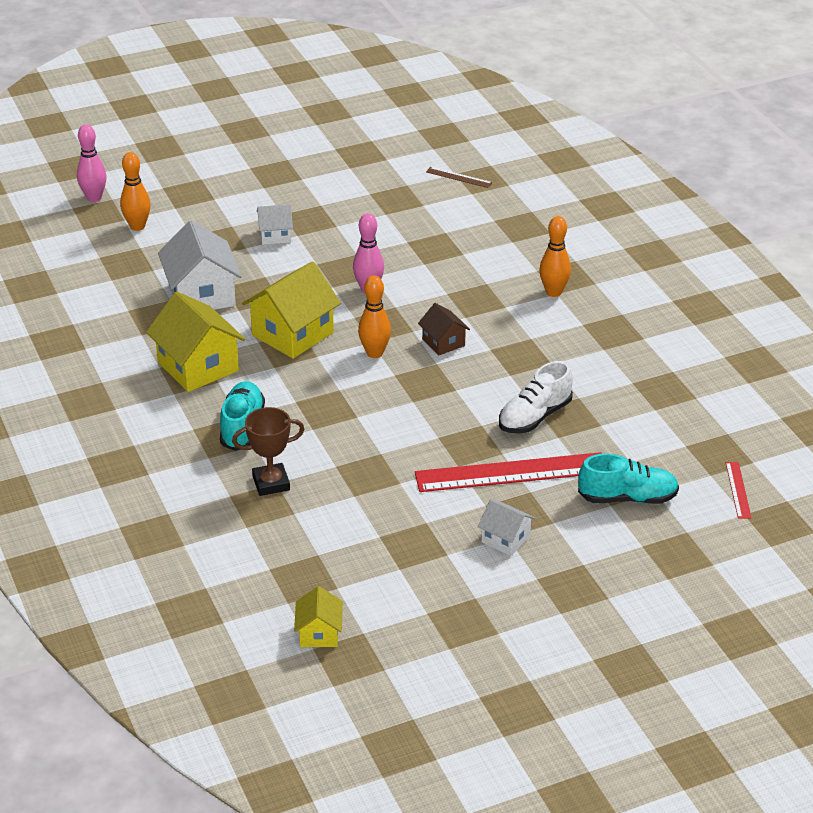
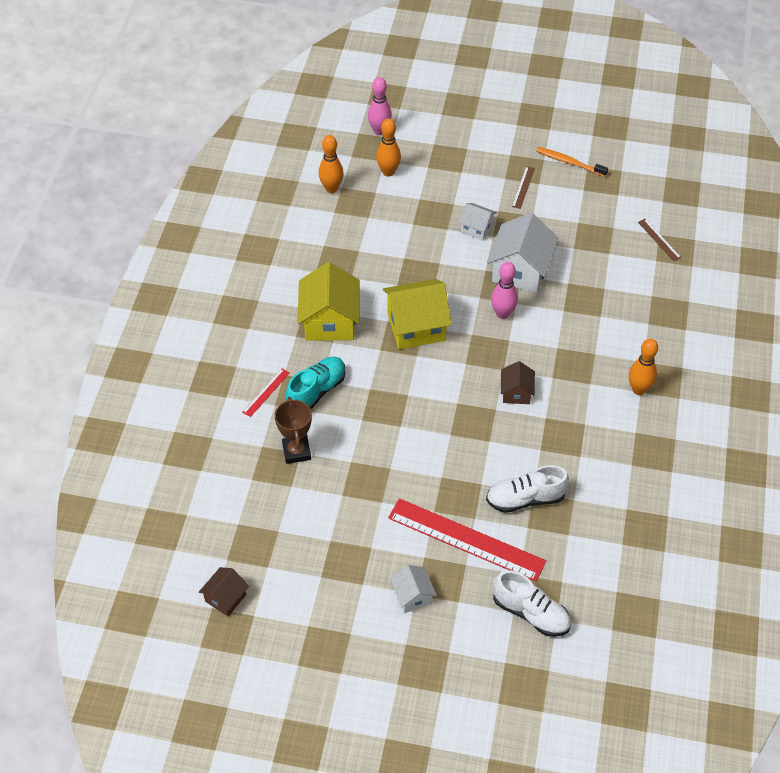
camera: 35 degrees right, 15 degrees up
(201, 295) = (382, 257): white house -> white house (520, 270)
(271, 483) = (296, 451): brown trophy -> brown trophy turned 60 degrees clockwise
(289, 187) = (523, 187): none -> brown ruler
(315, 152) = (569, 162): none -> orange toothbrush
(319, 633) = (225, 598): yellow house -> brown house
(374, 353) = (459, 375): orange bowling pin -> orange bowling pin (331, 188)
(627, 498) = (531, 613): turquoise shoe -> white shoe
(738, 490) = (621, 656): red ruler -> red ruler (266, 392)

